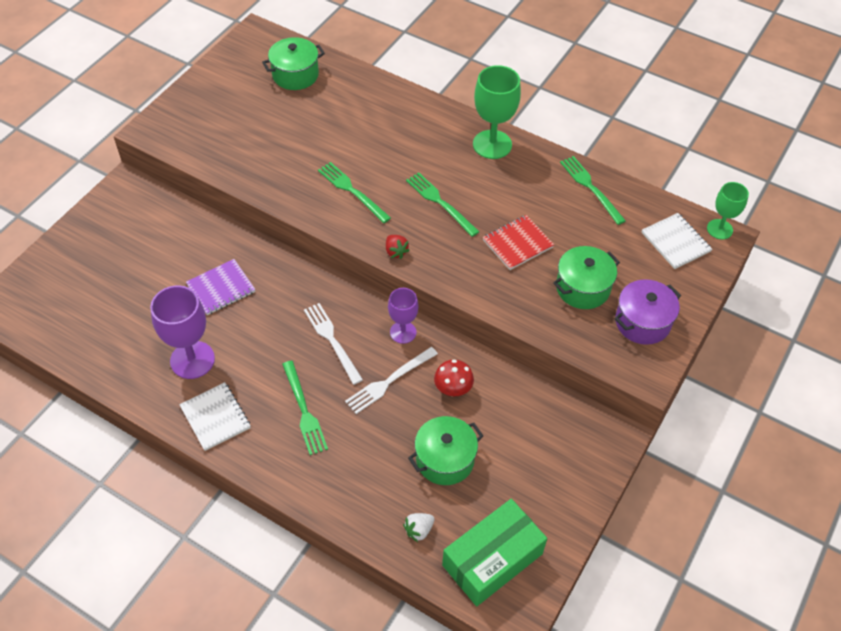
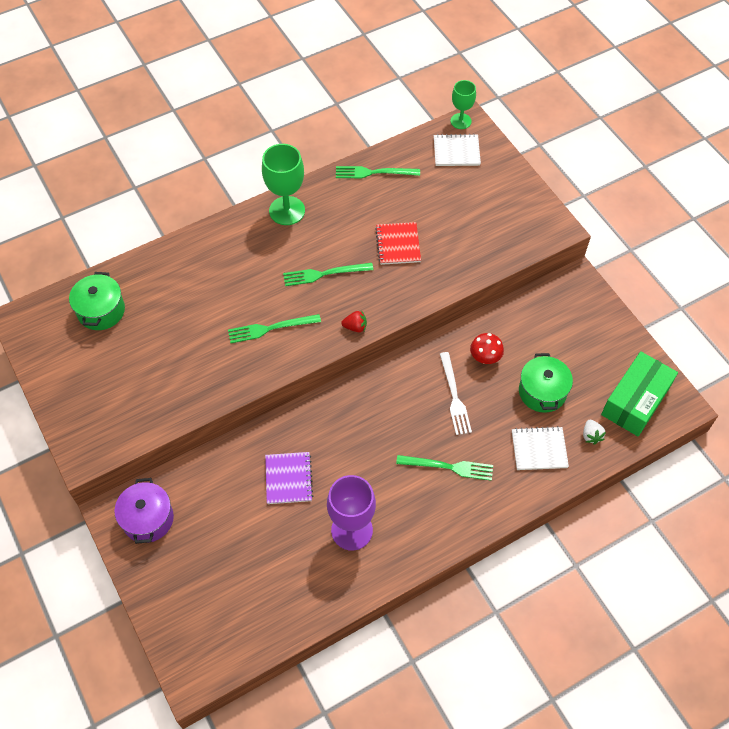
camera: 60 degrees left, 5 degrees up
(215, 417) = (420, 534): white notebook -> white notebook (539, 449)
(332, 340) = (393, 418): white fork -> none
(403, 332) = (414, 366): purple goblet -> none
(492, 559) = (635, 401): green box -> green box turned 45 degrees clockwise
(582, 288) = (463, 226): green pot -> none
(642, 322) = (514, 208): purple pot -> purple pot (148, 519)

